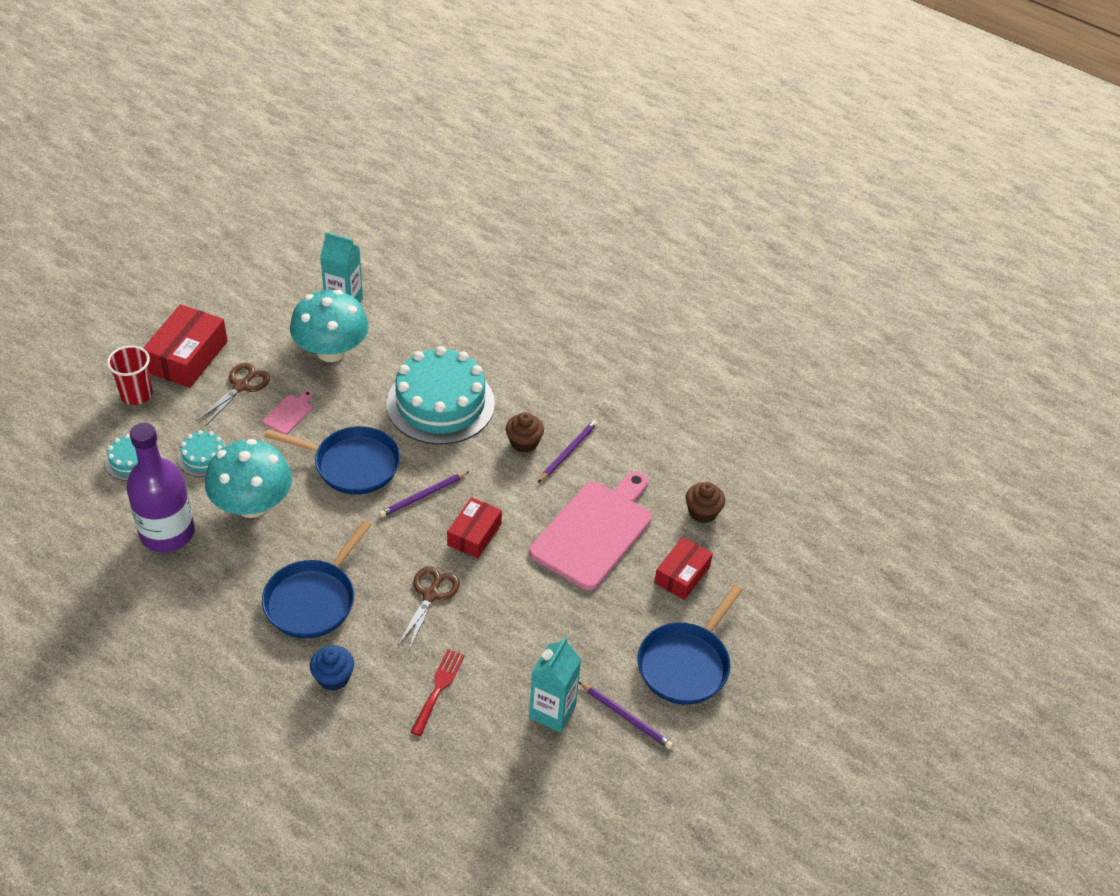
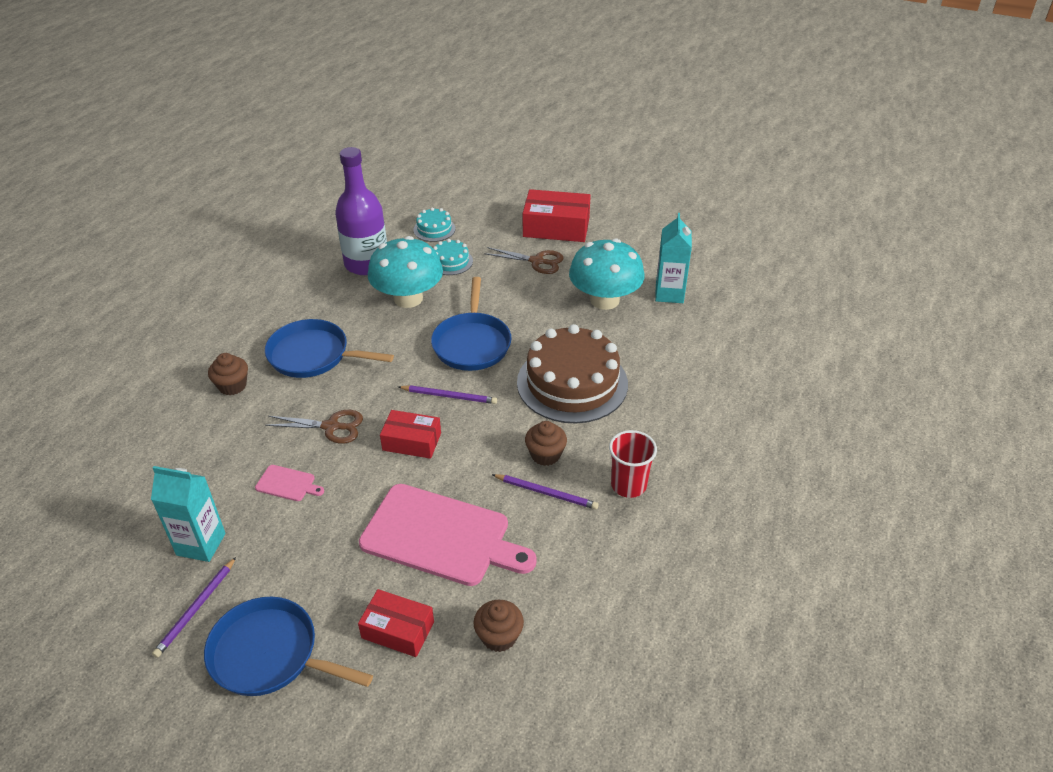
camera: 80 degrees right, 5 degrees down
(136, 394) = (504, 214): red cup -> red cup (628, 485)
(289, 413) = (518, 294): pink cutting board -> pink cutting board (287, 484)
(333, 677) = (232, 386): blue cupcake -> brown cupcake
(423, 496) = (449, 396): purple pencil -> purple pencil turned 150 degrees clockwise
(438, 688) = (225, 454): red fork -> none
(440, 403) = (572, 383): turquoise cake -> brown cake

